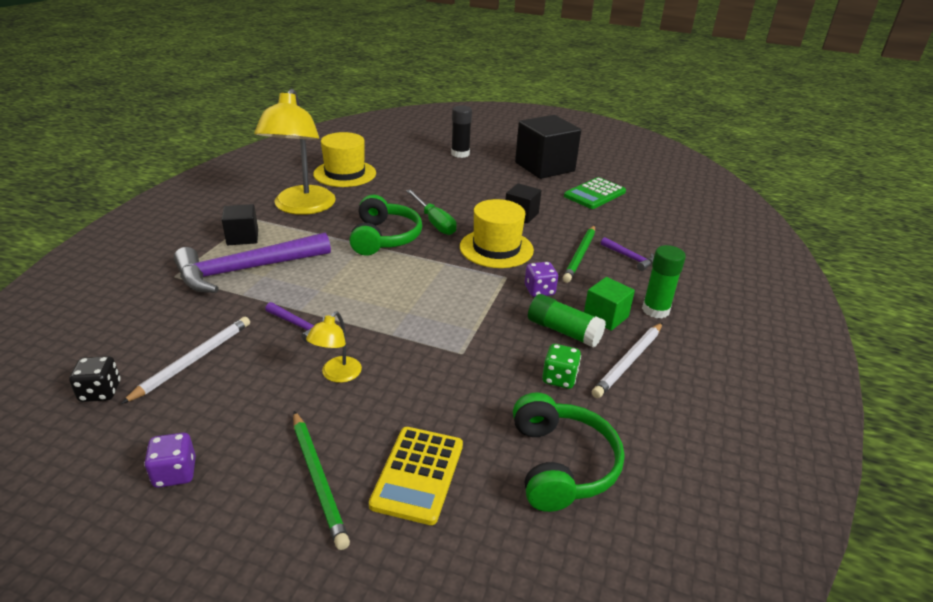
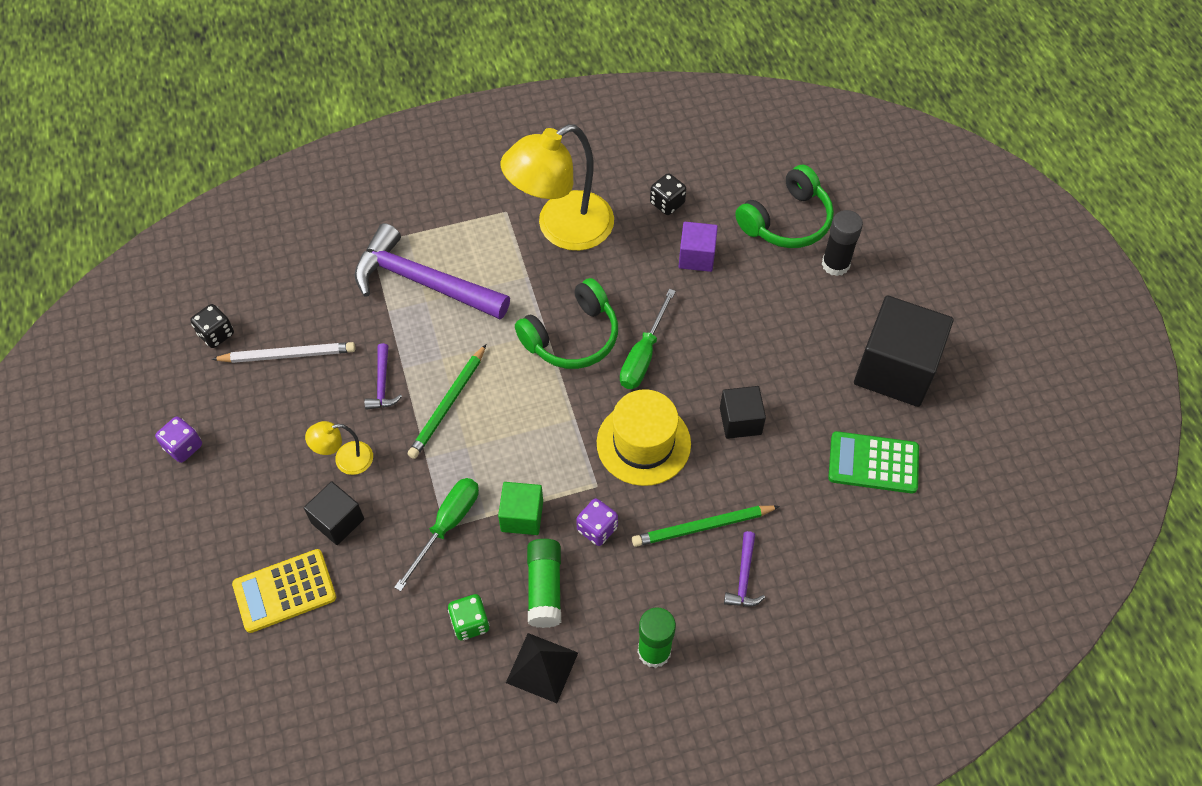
camera: 55 degrees right, 25 degrees up
(242, 237) = (468, 233): black cube -> black cube (337, 521)
(318, 479) = (237, 532): green pencil -> green pencil (448, 404)
(345, 173) = (667, 203): yellow hat -> black dice
(394, 181) = (696, 256): none -> purple cube
(462, 351) = (447, 526): none -> green screwdriver
(561, 464) = (365, 682): green headphones -> green headphones (787, 221)
(605, 317) = (601, 611): green cube -> green cube (522, 516)
(628, 361) = (542, 667): white pencil -> black pyramid

